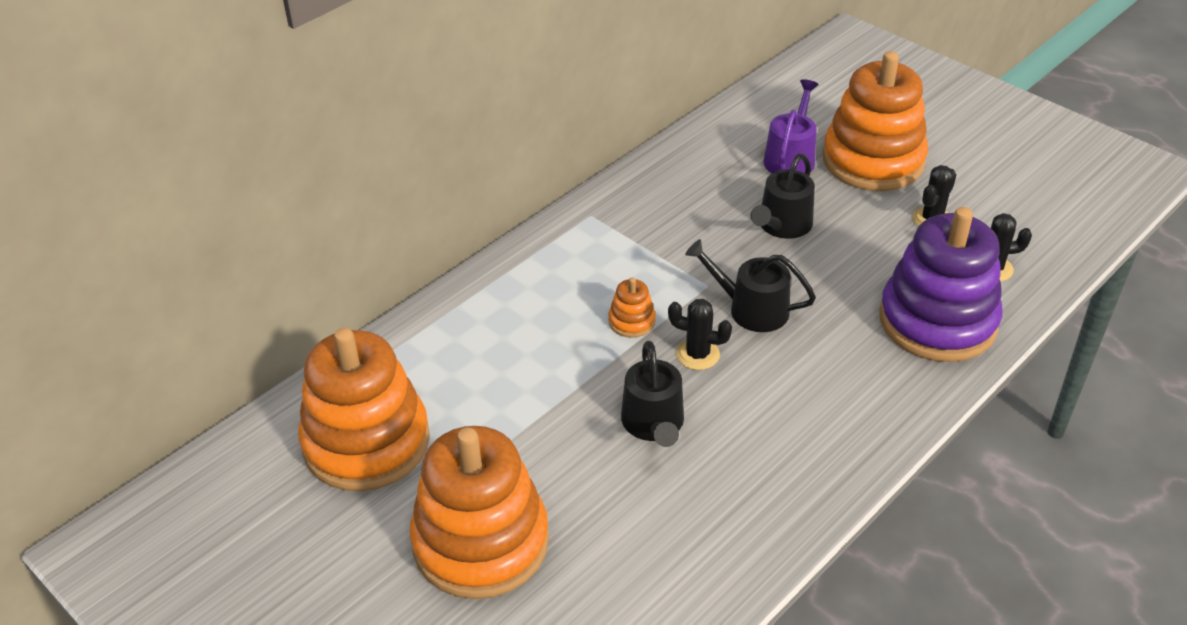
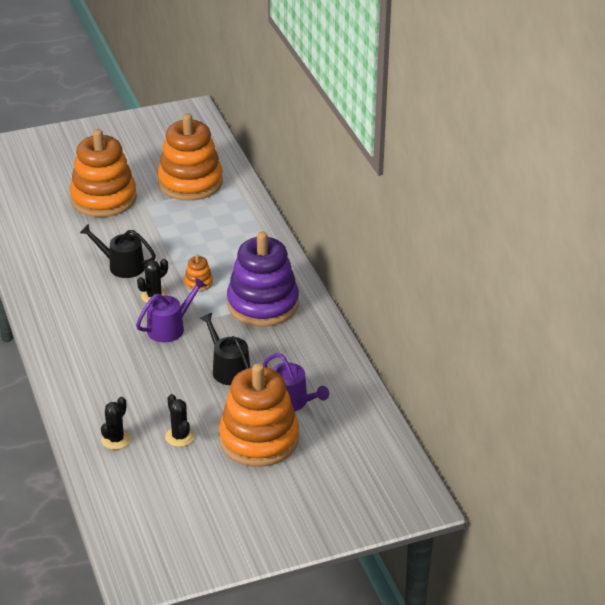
camera: 115 degrees right, 5 degrees down
(751, 309) = (170, 328): black watering can -> purple watering can
(937, 321) = (97, 394): purple stacking toy -> purple stacking toy (263, 304)

